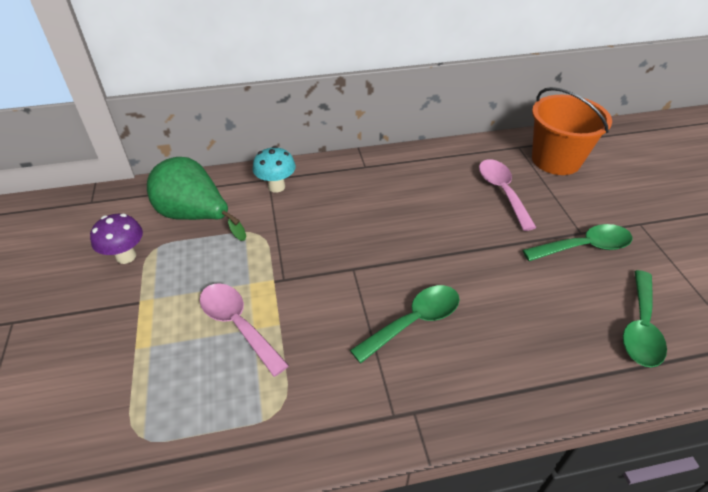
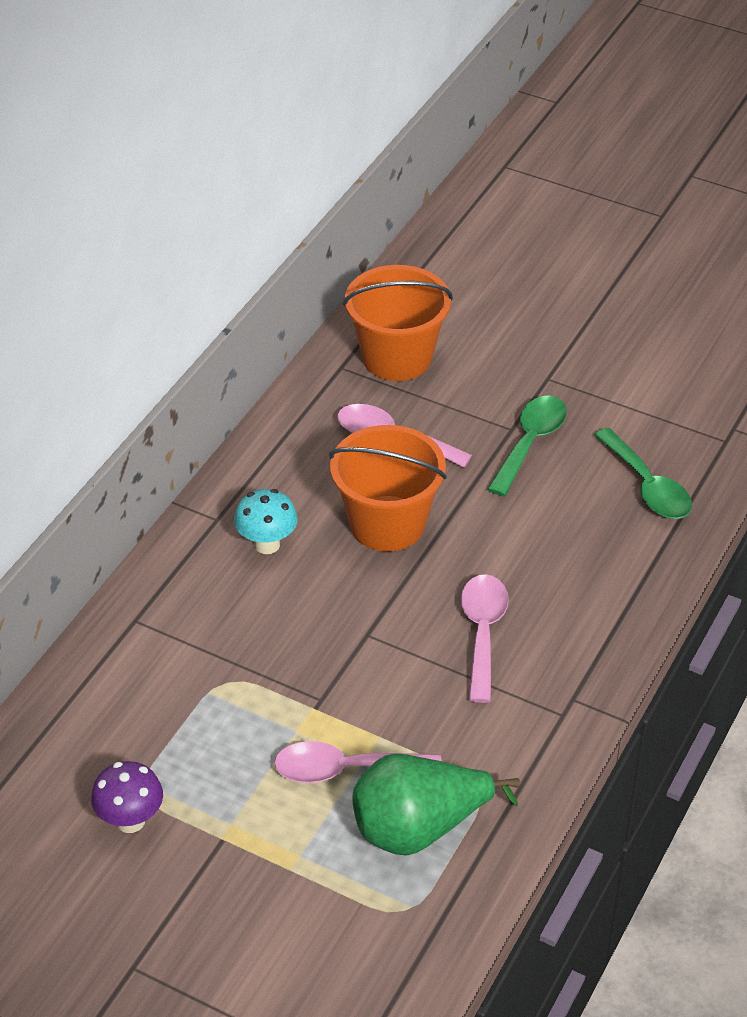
camera: 50 degrees left, 0 degrees up
(195, 216) = (127, 724): green pear -> green pear (420, 828)
(276, 187) = (160, 620): turquoise mushroom -> turquoise mushroom (267, 544)
(414, 322) = (483, 633): green spoon -> pink spoon
(442, 226) = (387, 523): none -> orange bucket

